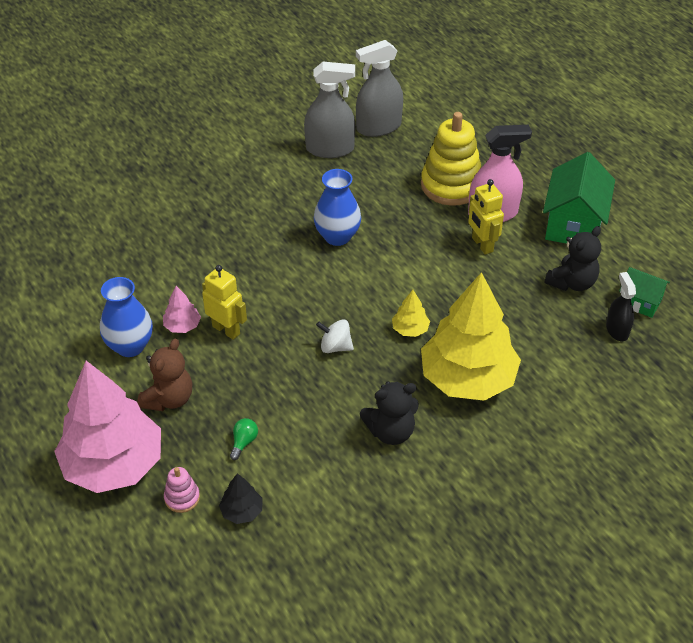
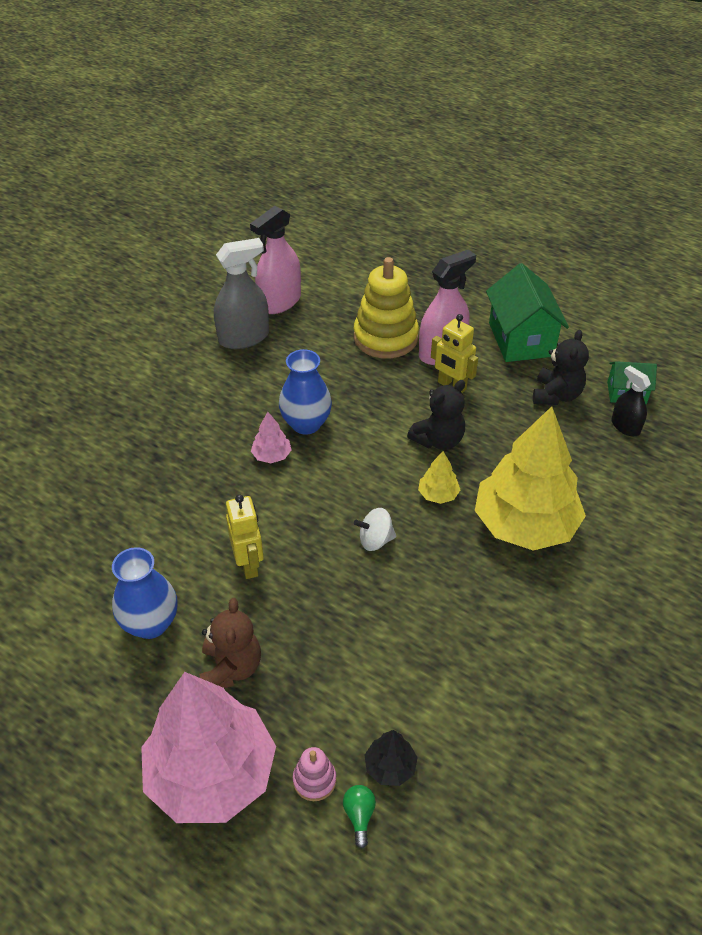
camera: 25 degrees left, 0 degrees up
(182, 326) = (197, 578): pink tree -> pink tree (271, 456)
(226, 330) = (249, 564): yellow robot -> yellow robot turned 60 degrees clockwise
(244, 442) = (344, 685): green light bulb -> green light bulb (359, 816)
(378, 127) = (279, 302): grey spray bottle -> pink spray bottle
(390, 431) = (487, 610): black teddy bear -> black teddy bear (438, 440)

